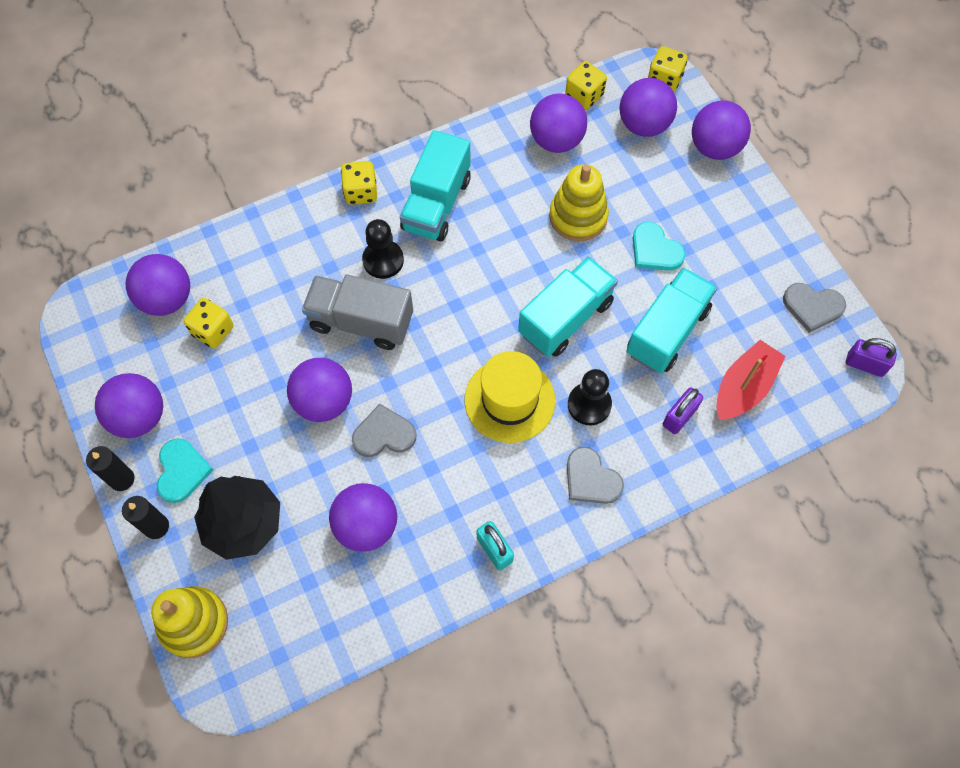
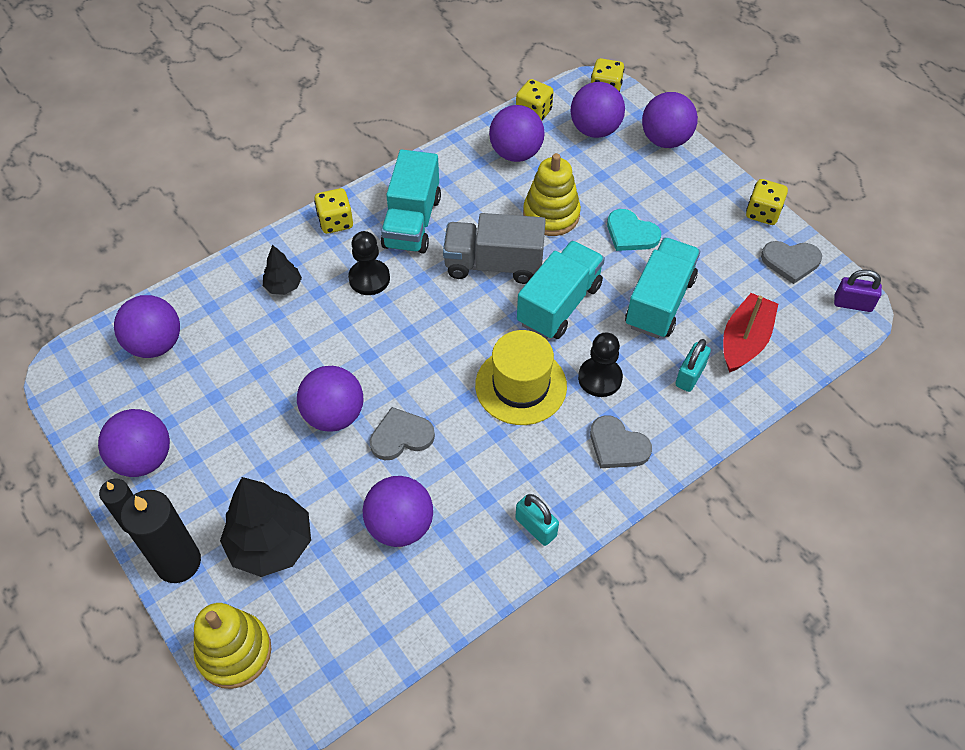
camera: 10 degrees left, 10 degrees down
(156, 526) = (178, 562): black candle -> black candle, size x1.66
(182, 471) = (197, 504): turquoise heart -> none
(213, 331) = (208, 366): yellow dice -> yellow dice (762, 213)
(298, 256) = (283, 286): none -> black tree
(361, 322) = (358, 337): grey truck -> grey truck (493, 265)
(679, 416) = (690, 375): purple padlock -> turquoise padlock

